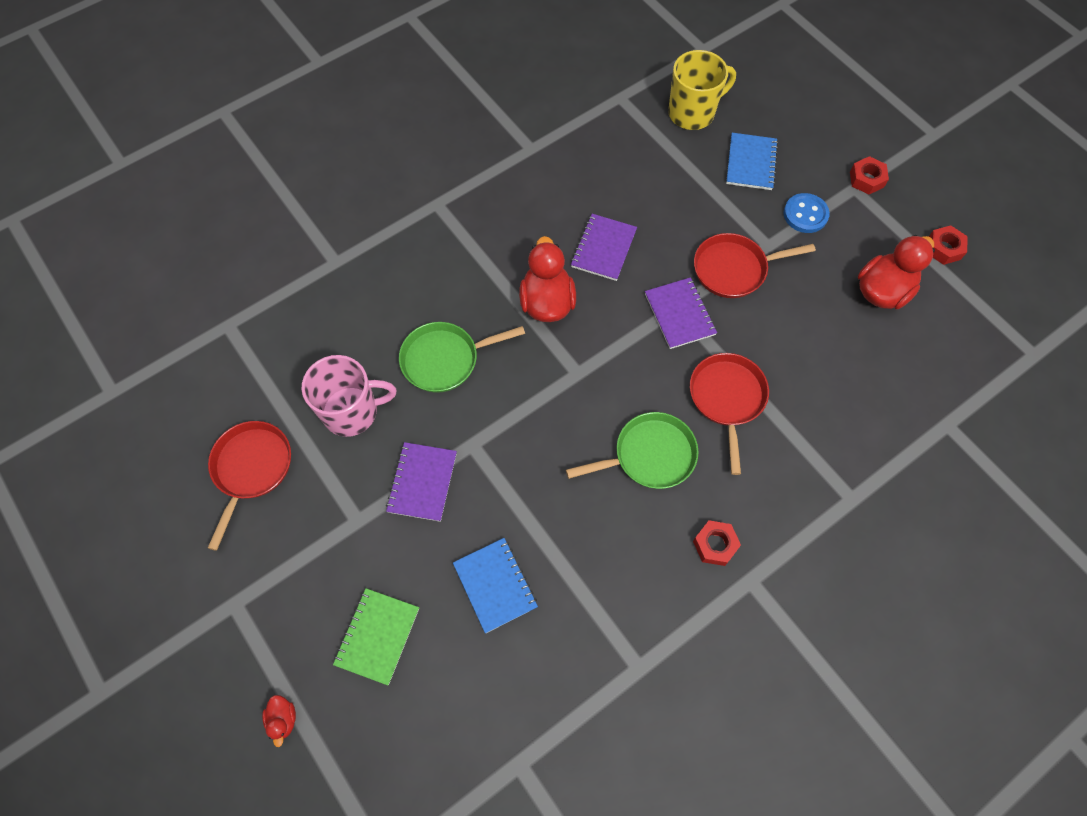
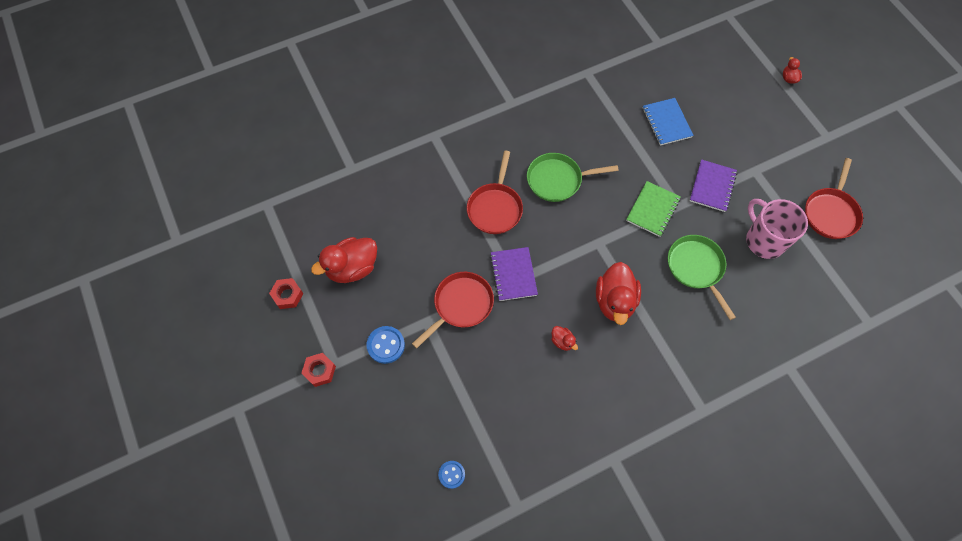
camera: 170 degrees left, 0 degrees up
(352, 412) = (764, 240): pink mug -> pink mug turned 60 degrees clockwise
(377, 636) = (738, 108): green notebook -> green notebook (653, 210)
(445, 359) = (696, 268): green pan -> green pan turned 105 degrees counterclockwise
(603, 248) = (562, 341): purple notebook -> red duck
(692, 113) = (451, 474): yellow mug -> blue button
(715, 545) = (528, 124): red nut -> none
(734, 269) = (461, 305): red pan -> red pan turned 45 degrees counterclockwise
(751, 163) = (414, 406): blue notebook -> none

